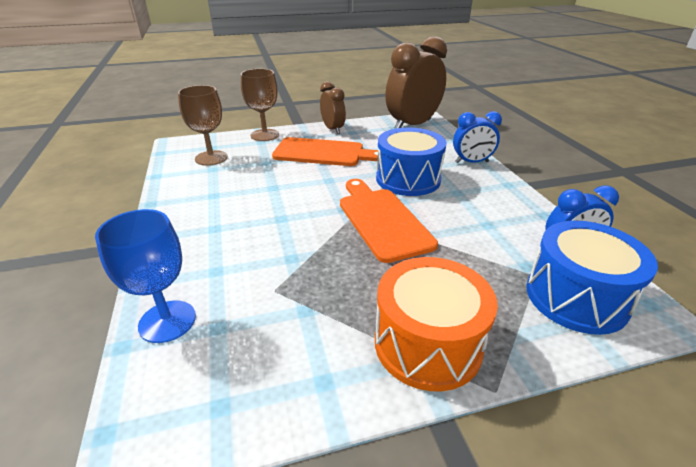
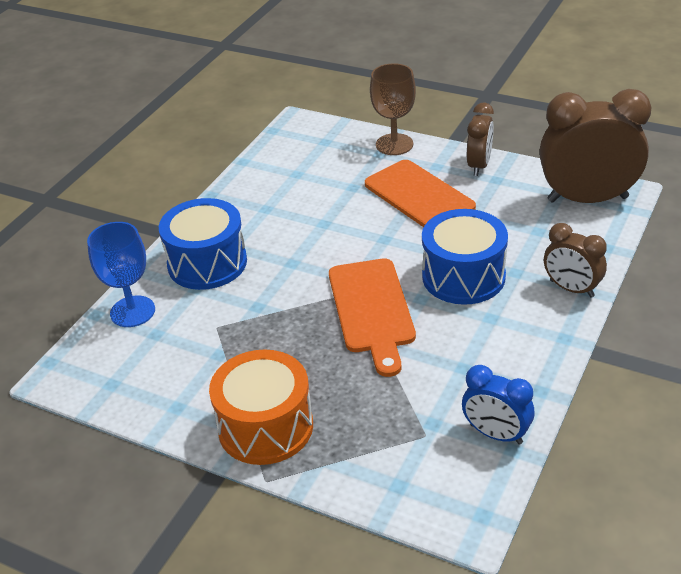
camera: 45 degrees right, 5 degrees up
(211, 158) = (309, 158): brown goblet -> none
(382, 220) = (372, 310): orange cutting board -> orange cutting board turned 150 degrees clockwise
(471, 162) = (571, 289): blue clock -> brown clock
(576, 297) = (427, 470): blue drum -> blue drum (207, 263)

